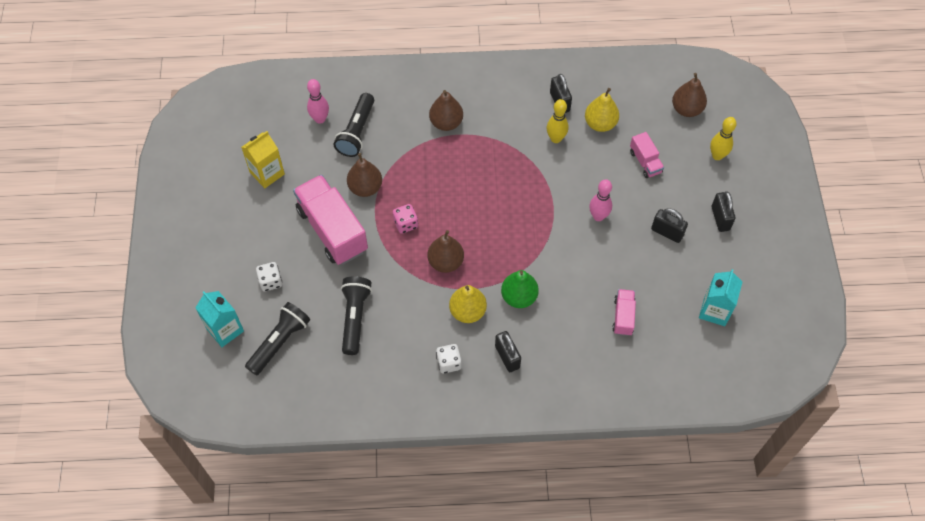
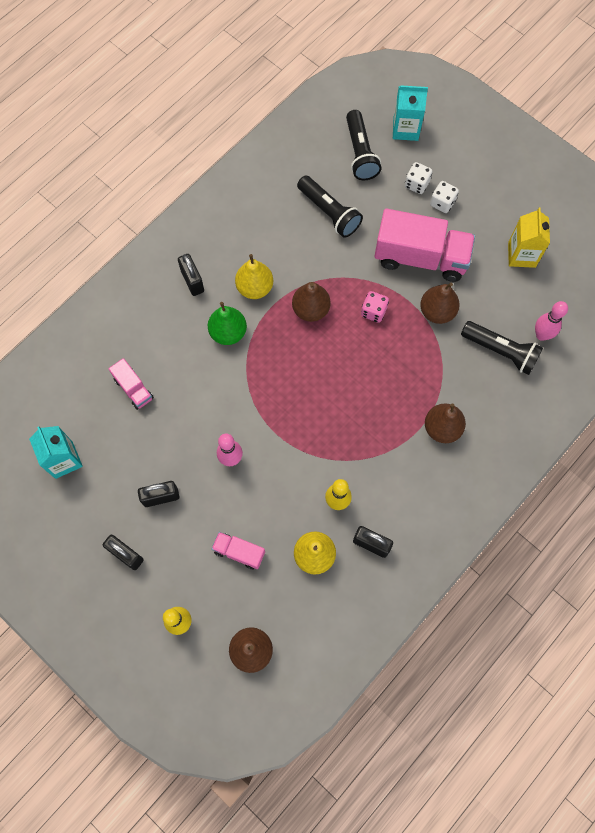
camera: 135 degrees right, 10 degrees up
(357, 132) = (500, 351): black flashlight -> black flashlight turned 150 degrees clockwise
(448, 363) = (230, 241): white dice -> white dice (442, 203)
(507, 357) = (192, 281): black padlock -> black padlock turned 45 degrees clockwise

